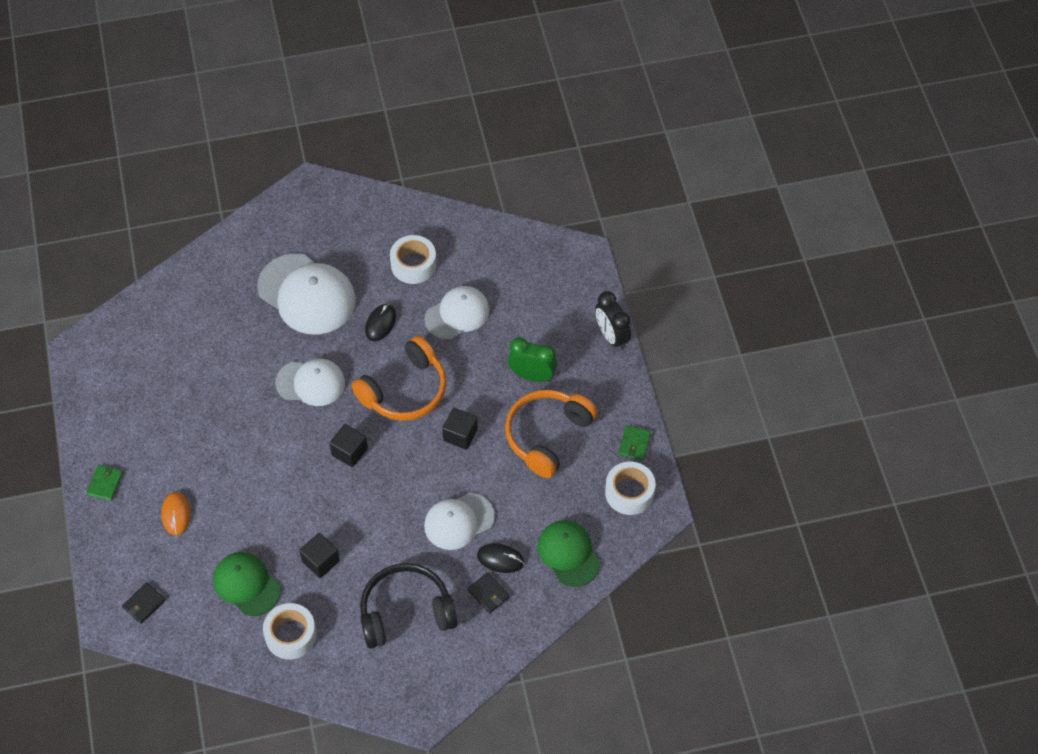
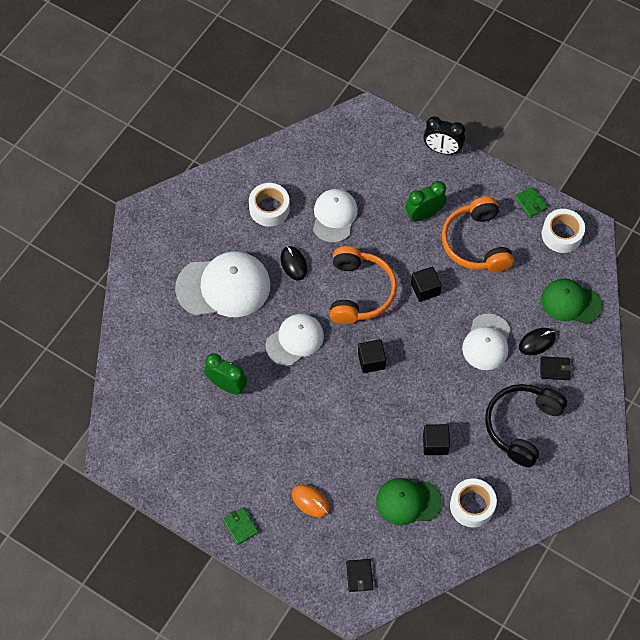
camera: 45 degrees left, 5 degrees up
(220, 371) = (227, 385): none -> green clock

